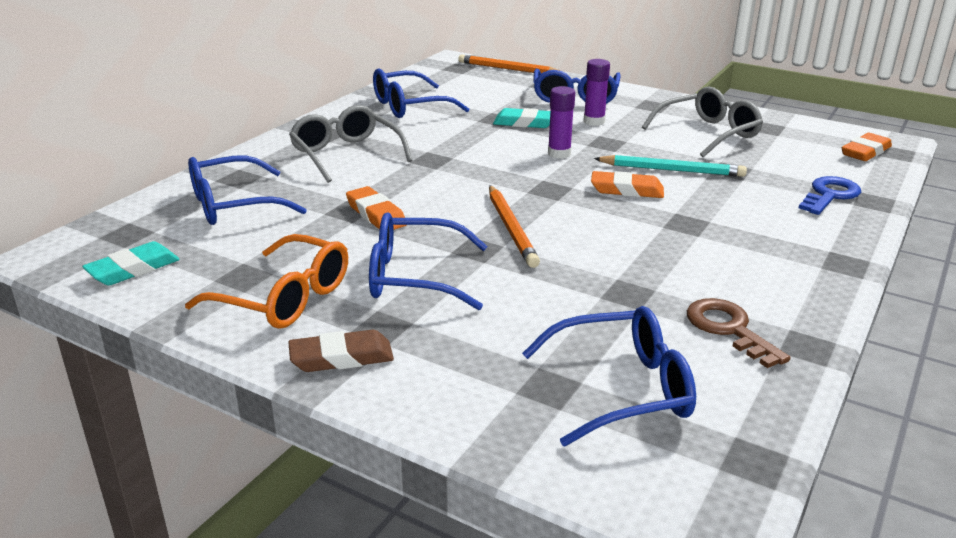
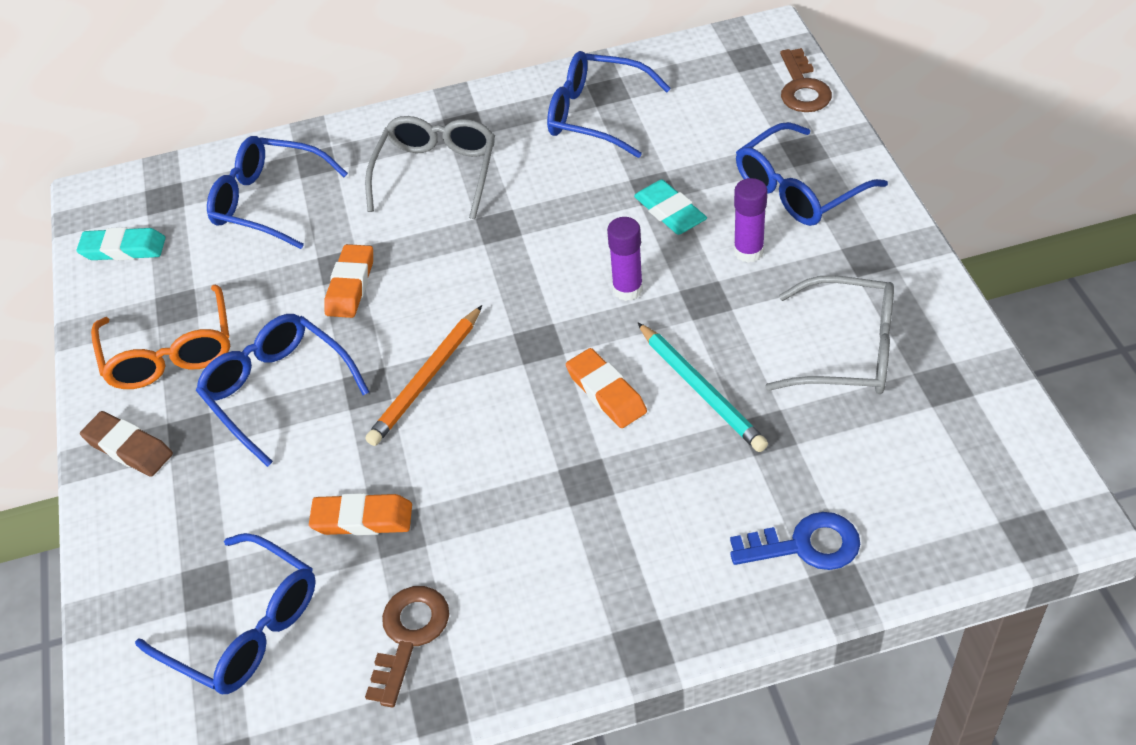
camera: 50 degrees right, 20 degrees up
(508, 69) = (803, 88): orange pencil -> brown key
(865, 152) = (989, 506): orange eraser -> orange eraser (362, 519)

